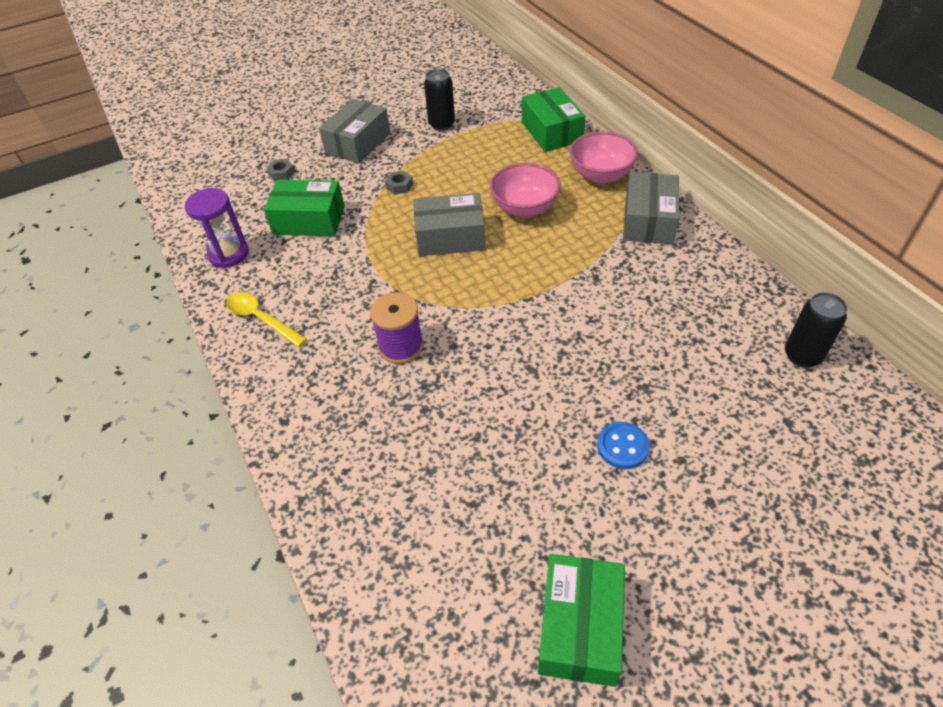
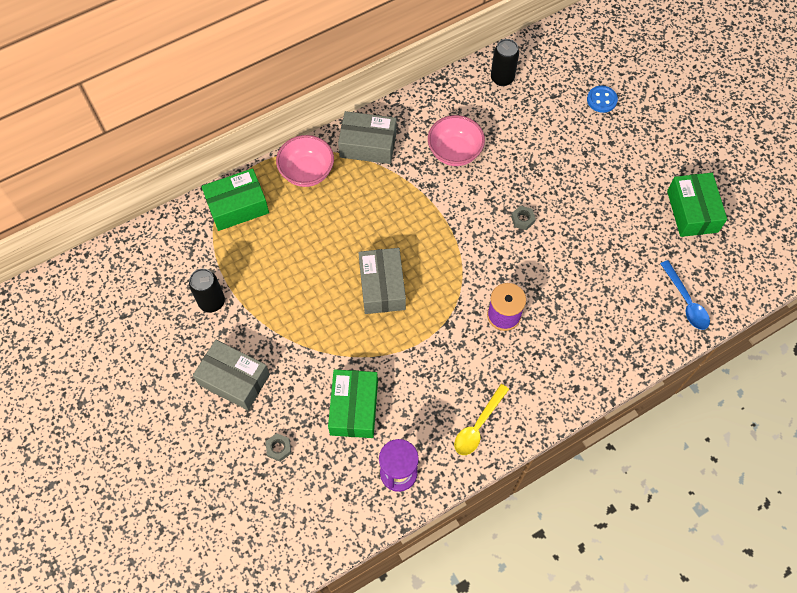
camera: 95 degrees left, 15 degrees up
(398, 589) = (686, 301): none -> blue spoon
(399, 186) = (308, 333): grey nut -> grey nut (522, 219)
(524, 208) = (347, 230): pink bowl -> pink bowl (454, 152)
(579, 627) = (692, 211): green box -> green box turned 75 degrees clockwise
(622, 446) = (578, 181): blue button -> blue button (601, 100)

